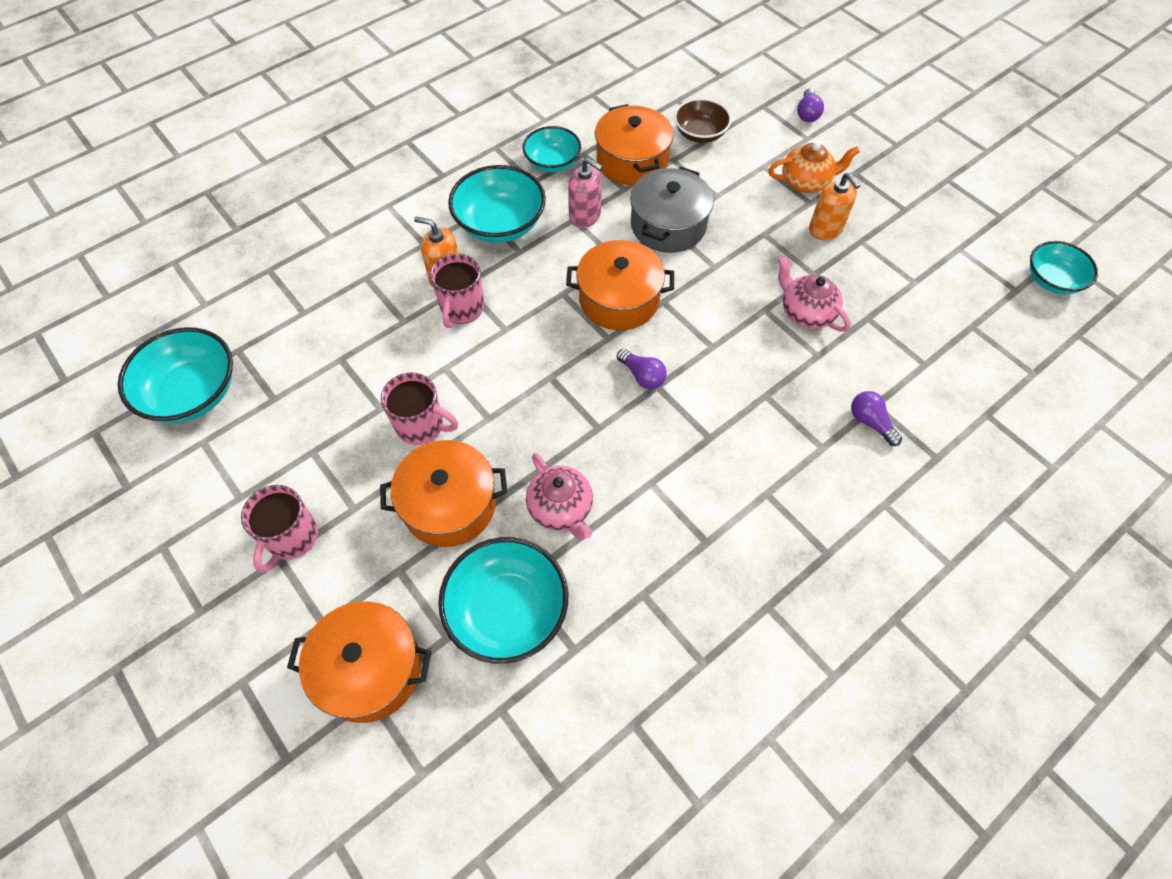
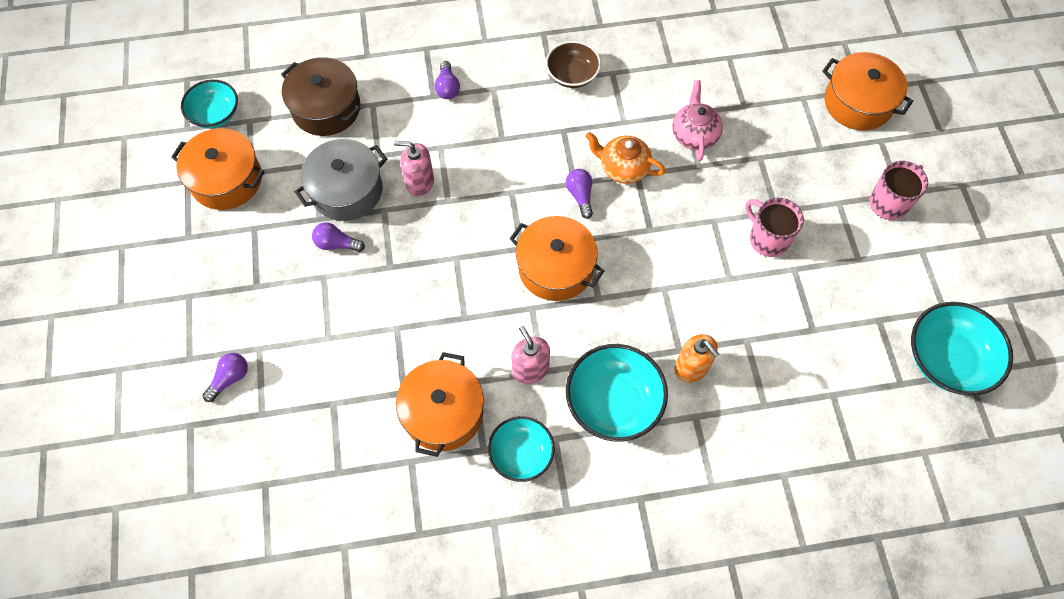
camera: 150 degrees left, 5 degrees up
(449, 504) = (770, 173): orange pot -> orange pot (226, 180)
(462, 309) = (691, 326): pink mug -> none
(507, 611) = (759, 94): turquoise bowl -> none
(668, 225) = (464, 319): grey pot -> grey pot (346, 190)
(700, 134) = (353, 411): brown bowl -> brown bowl (572, 75)
(805, 313) = (419, 182): pink teapot -> pink soap dispenser
(806, 182) = (307, 299): orange teapot -> orange teapot (623, 168)
(825, 229) = (336, 244): orange soap dispenser -> purple light bulb
(963, 337) = (326, 108): none -> brown pot

